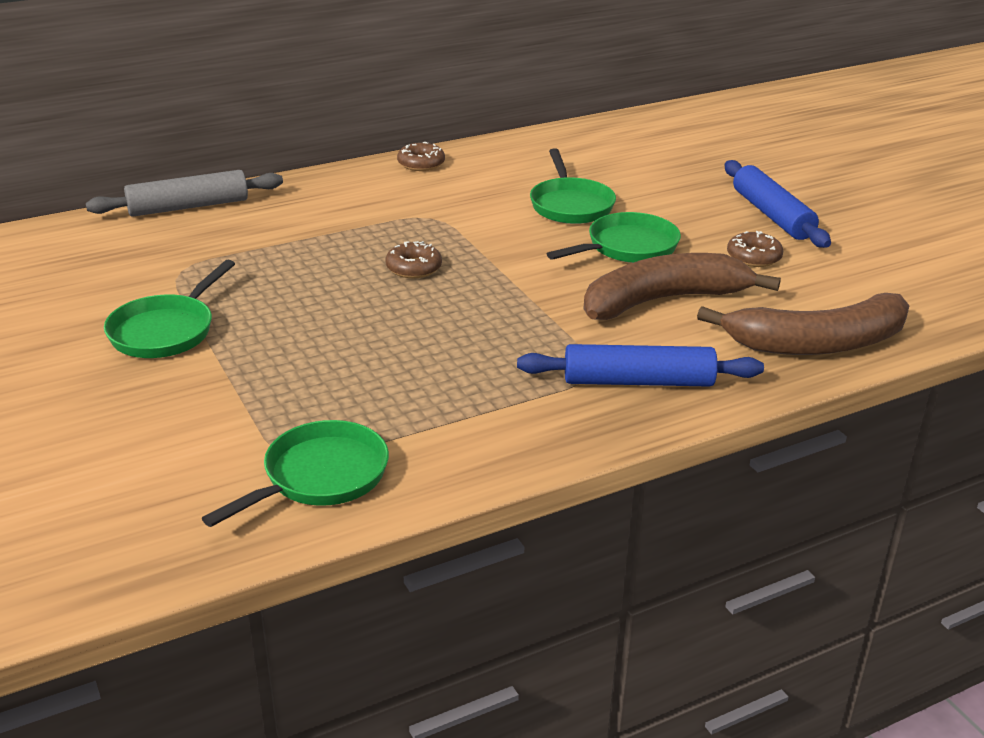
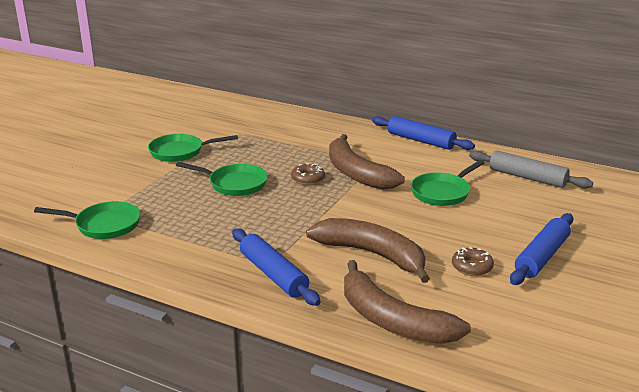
camera: 55 degrees right, 5 degrees down
(188, 206) = (290, 113): grey rolling pin -> grey rolling pin (527, 177)
(421, 164) = (420, 141): brown donut -> blue rolling pin
(447, 232) = (356, 173): none -> brown banana
(627, 247) = (419, 224): green pan -> green pan (234, 184)

